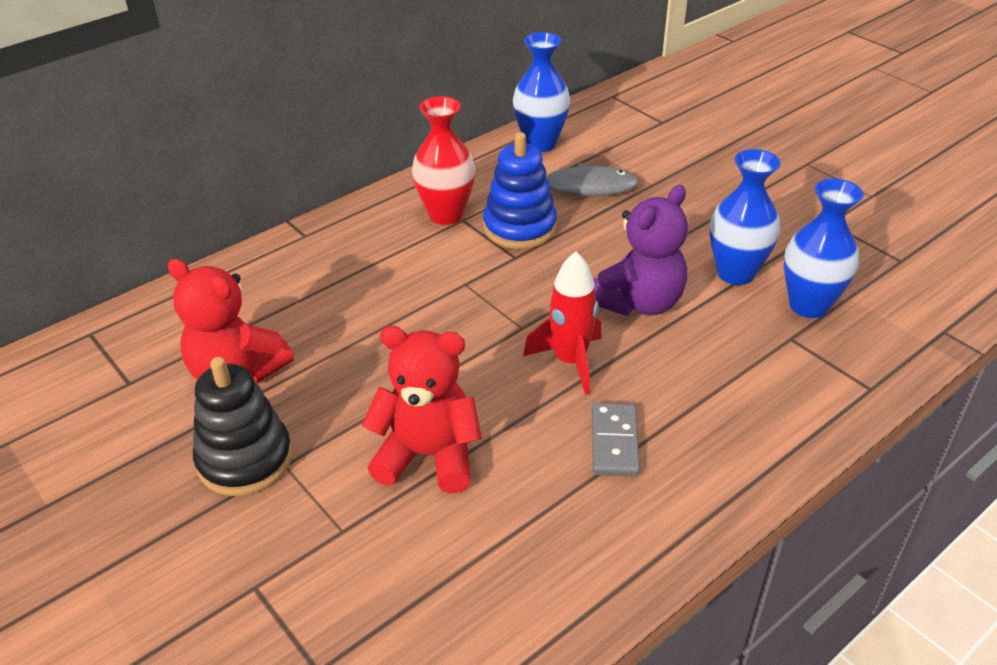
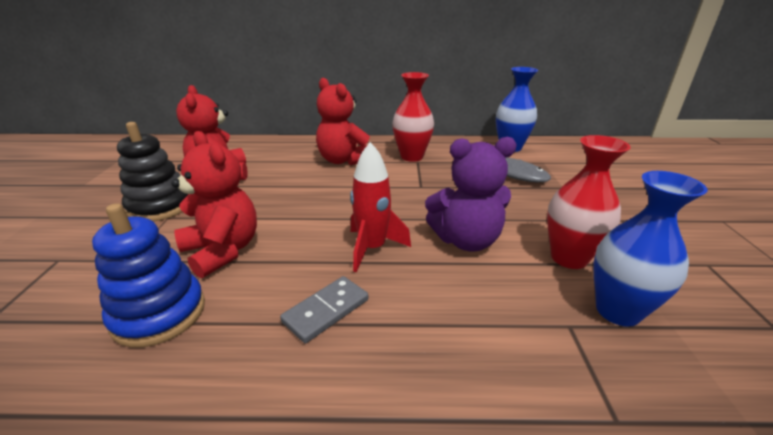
camera: 40 degrees right, 10 degrees down
(369, 263) = (344, 160): none -> red teddy bear
(519, 227) = (443, 175): blue stacking toy -> blue stacking toy (159, 313)
(735, 273) = (569, 258): blue vase -> red vase

